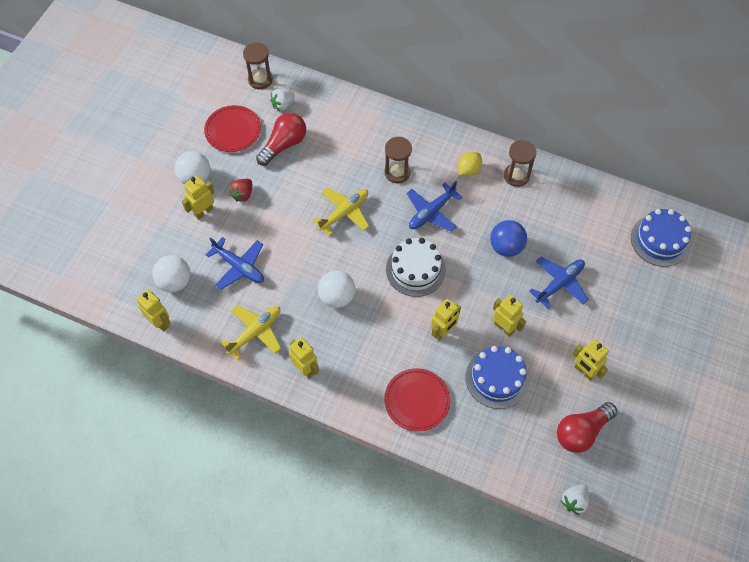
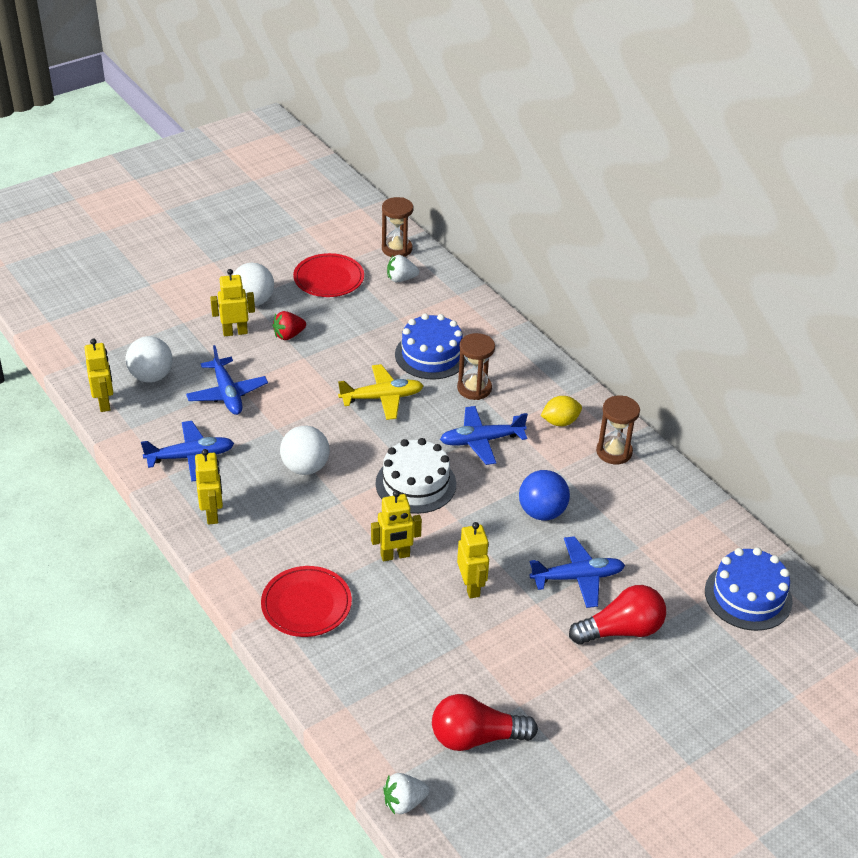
camera: 30 degrees right, 20 degrees down
(255, 332) = (191, 457): yellow plane -> blue plane
(284, 145) = (371, 312): red light bulb -> red light bulb (621, 630)
(497, 378) = (419, 631): blue cake -> blue cake (431, 355)
(584, 371) = (533, 678): yellow robot -> none

